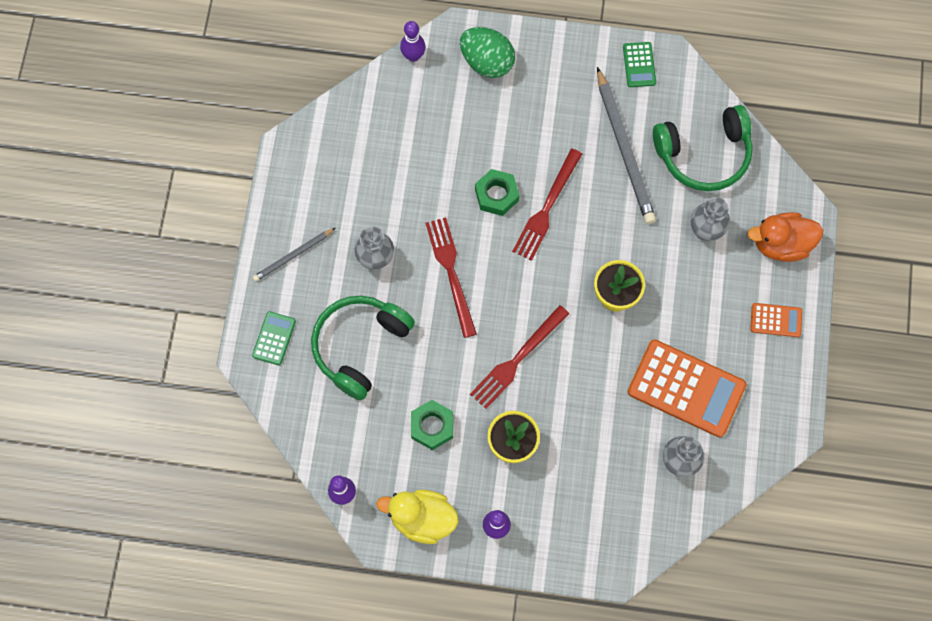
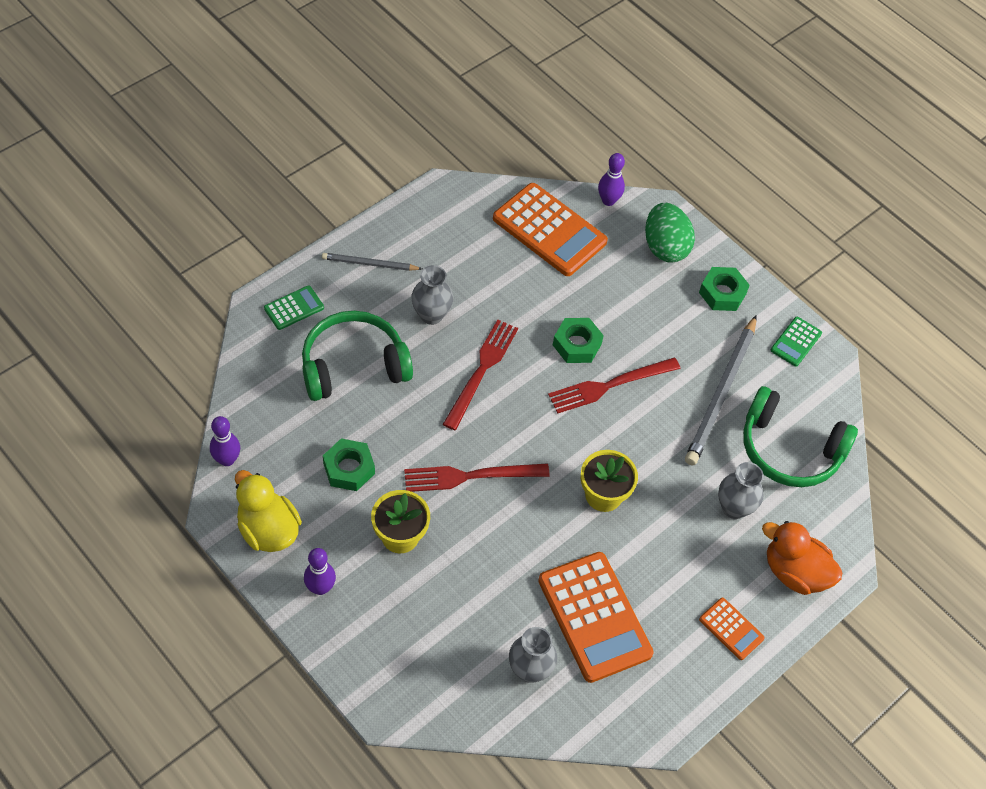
camera: 35 degrees right, 15 degrees down
(394, 117) = (549, 230): none -> orange calculator
(558, 67) = (722, 293): none -> green nut

